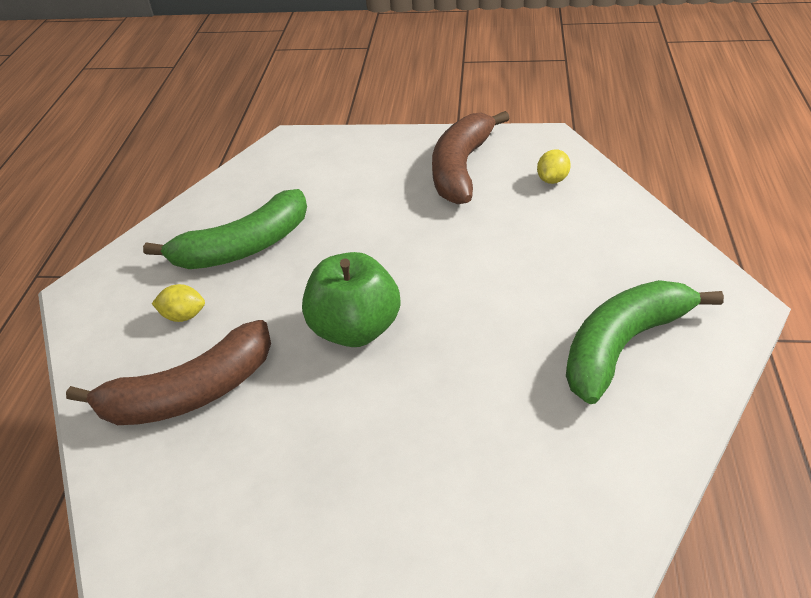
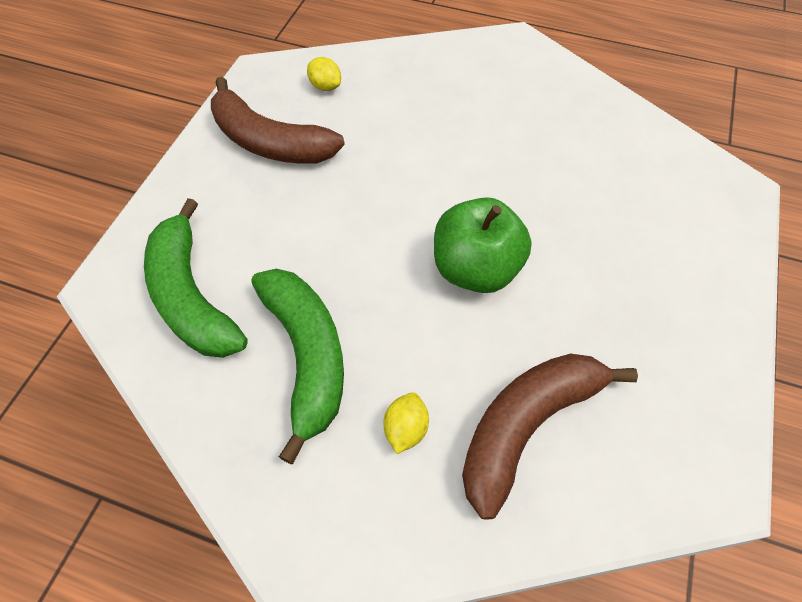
camera: 80 degrees left, 15 degrees up
(190, 393) = (526, 426): brown banana -> brown banana turned 120 degrees counterclockwise
(623, 345) = (542, 107): green banana -> green banana (191, 296)

